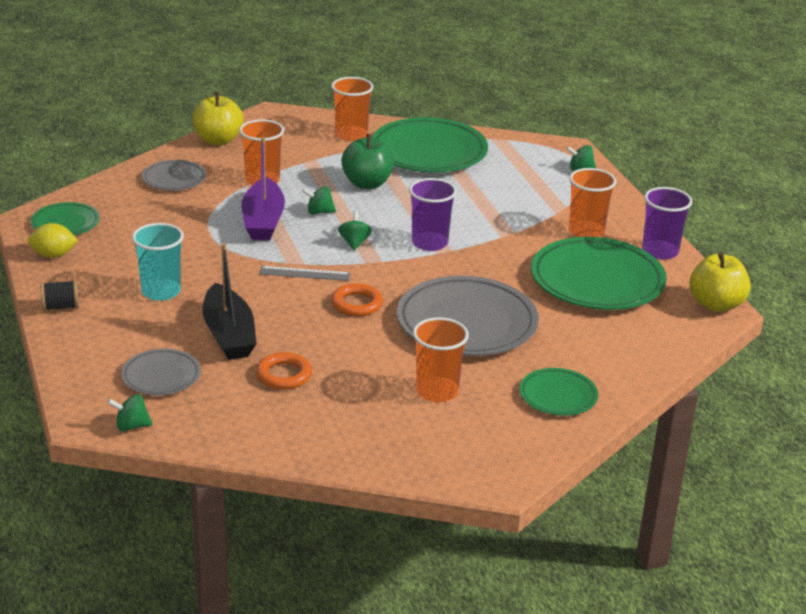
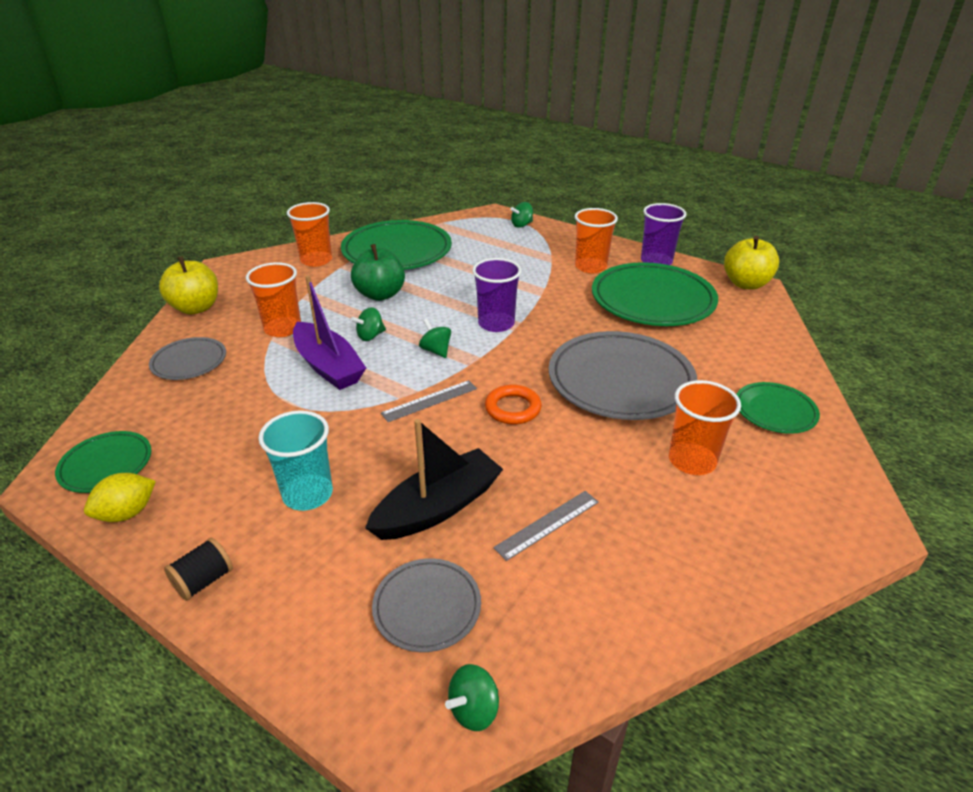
camera: 35 degrees left, 5 degrees up
(229, 334) = (438, 507): black boat -> black boat turned 75 degrees counterclockwise
(284, 375) = (547, 524): orange ring -> grey ruler

